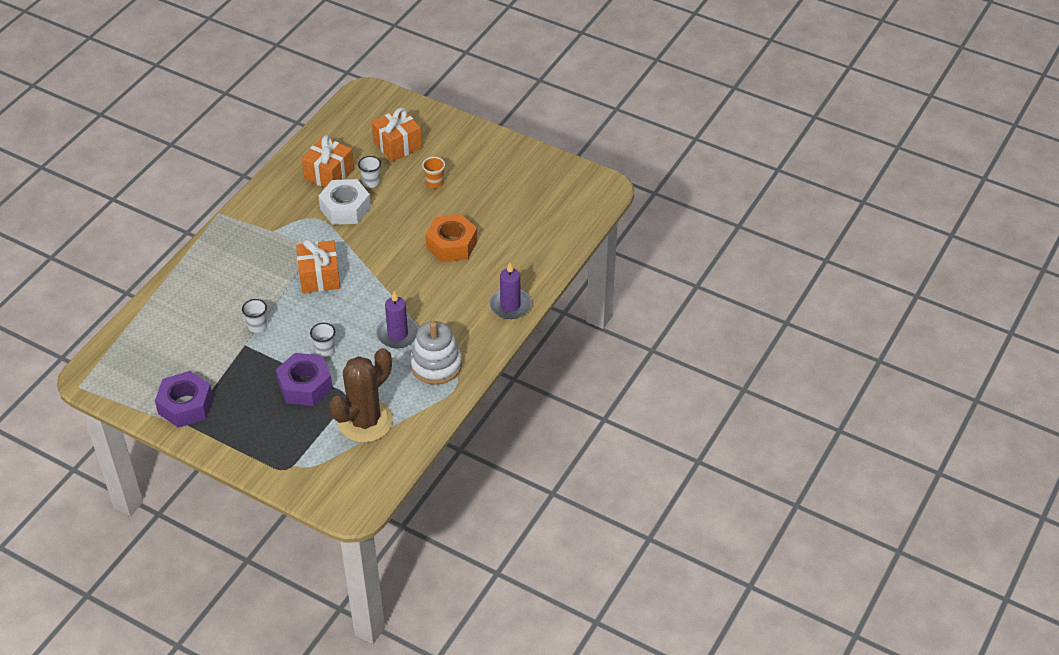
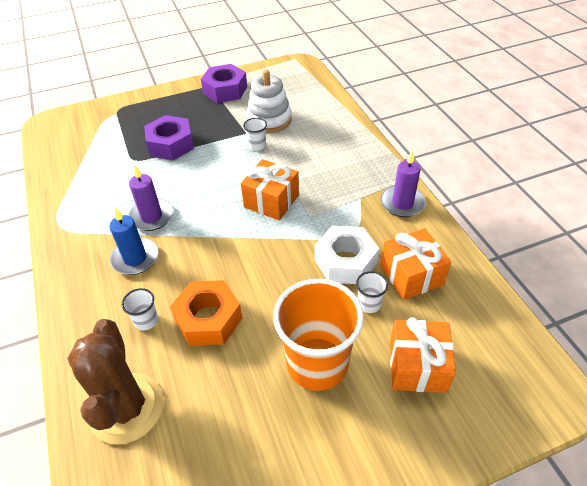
camera: 130 degrees right, 0 degrees up
(325, 350) = (189, 169): white cup -> white cup (146, 321)
(365, 421) = (100, 158): brown cactus -> brown cactus (126, 408)
(434, 183) = (317, 363): orange cup -> orange cup, size x2.40
(436, 365) = (91, 222): white stacking toy -> white stacking toy (269, 120)
(442, 313) = (135, 258): none -> blue candle
(510, 305) = (79, 316): purple candle -> purple candle (402, 203)

